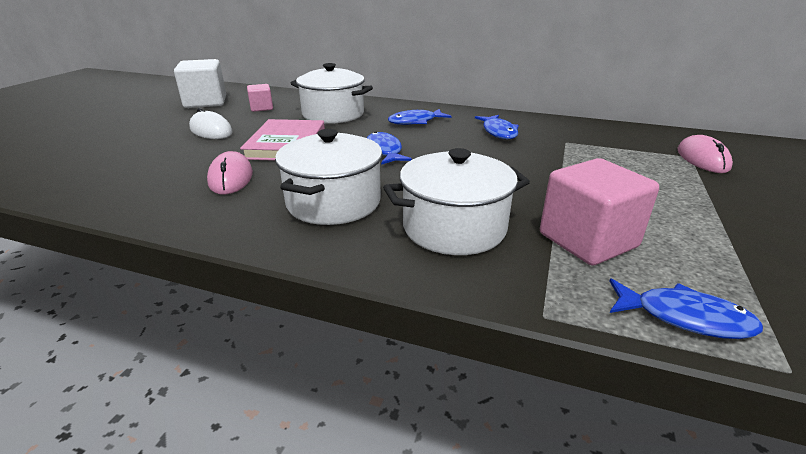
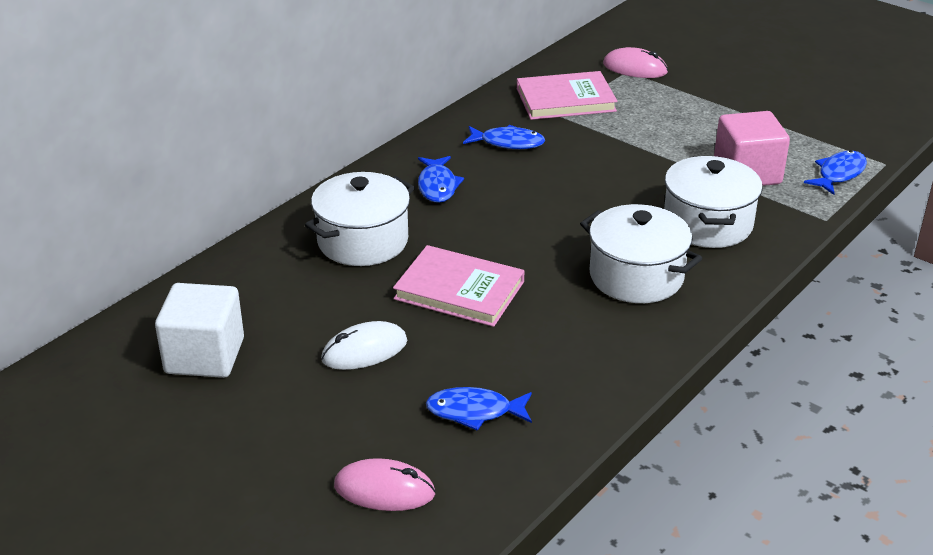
camera: 70 degrees left, 5 degrees up
(231, 178) = (545, 337): pink mouse -> pink mouse (384, 490)
(261, 108) = (284, 300): pink cube -> none
(384, 151) = (522, 226): blue fish -> blue fish (474, 412)
(594, 141) = (565, 100): none -> pink book

